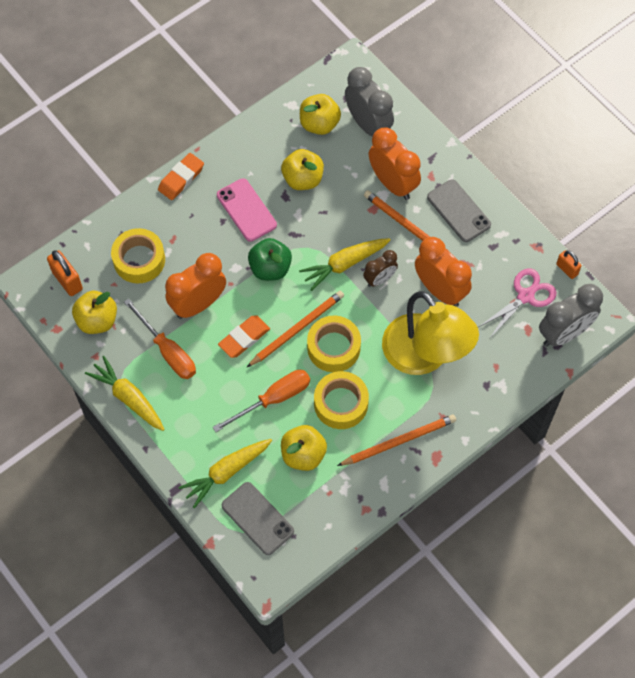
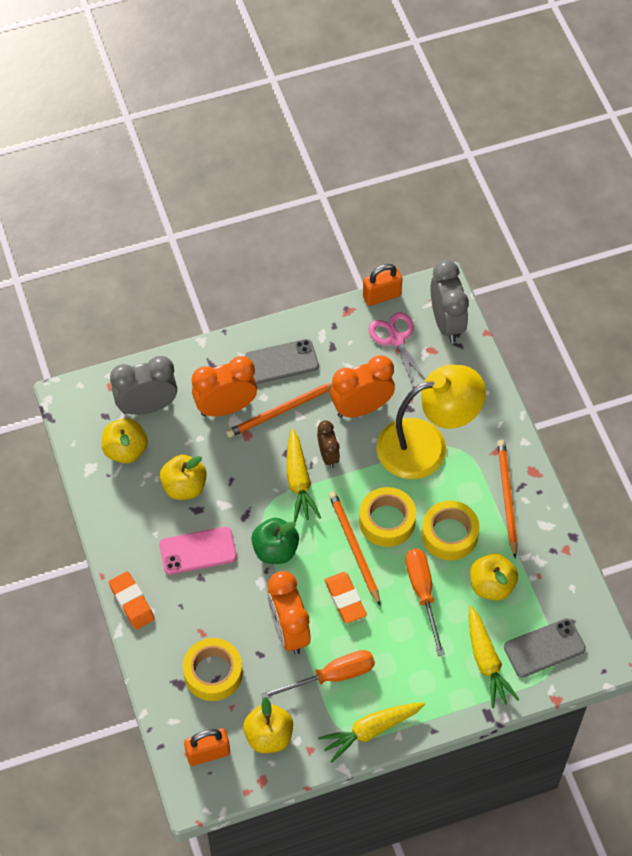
camera: 70 degrees left, 5 degrees down
(567, 269) = (381, 296): orange padlock -> orange padlock, size x1.56

